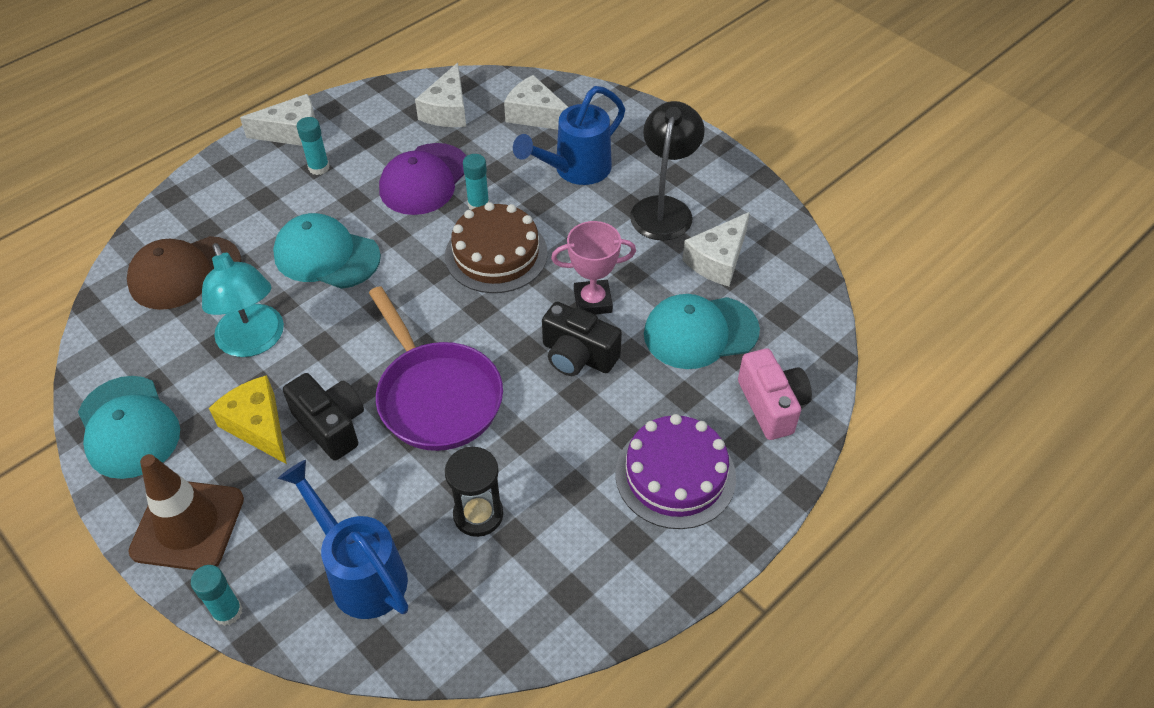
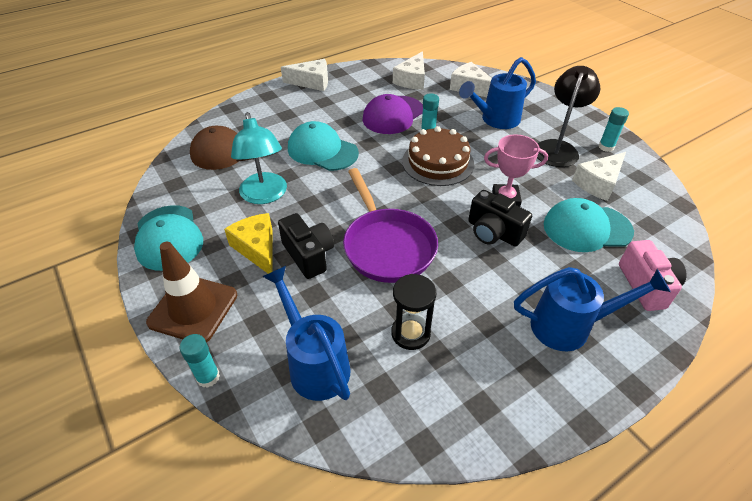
camera: 10 degrees right, 5 degrees down
(319, 168) = (325, 102): turquoise glue stick -> turquoise glue stick (606, 147)
(675, 475) = (569, 326): purple cake -> blue watering can

